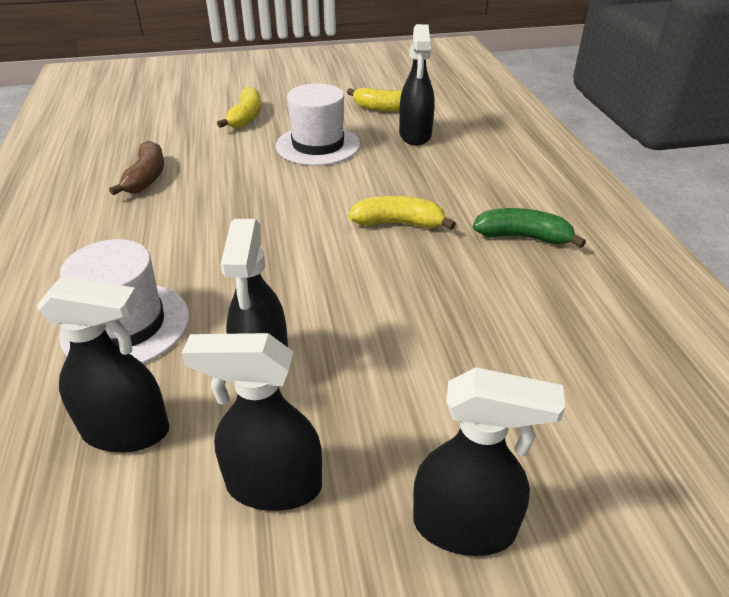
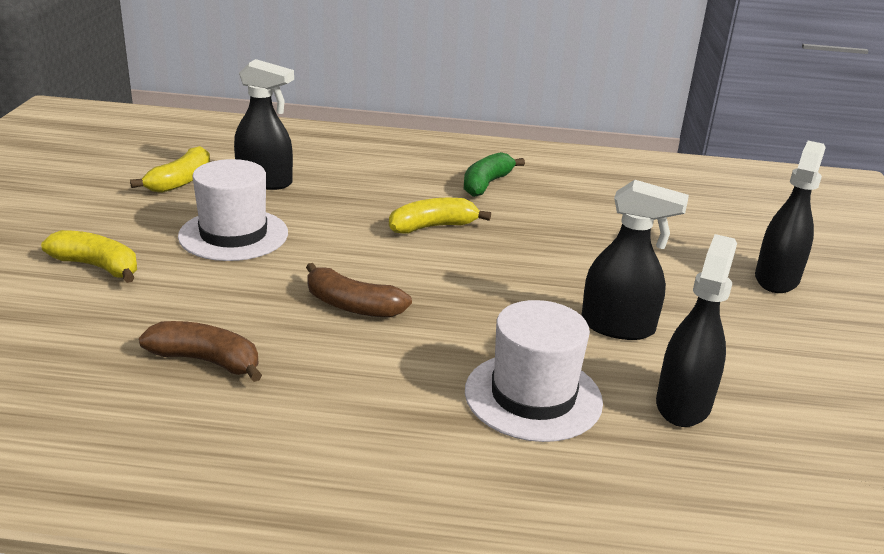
camera: 75 degrees left, 10 degrees down
(237, 213) = (352, 306): none -> brown banana
(273, 485) = (744, 340): black spray bottle -> none
(398, 223) = (432, 227): yellow banana -> yellow banana turned 45 degrees clockwise

